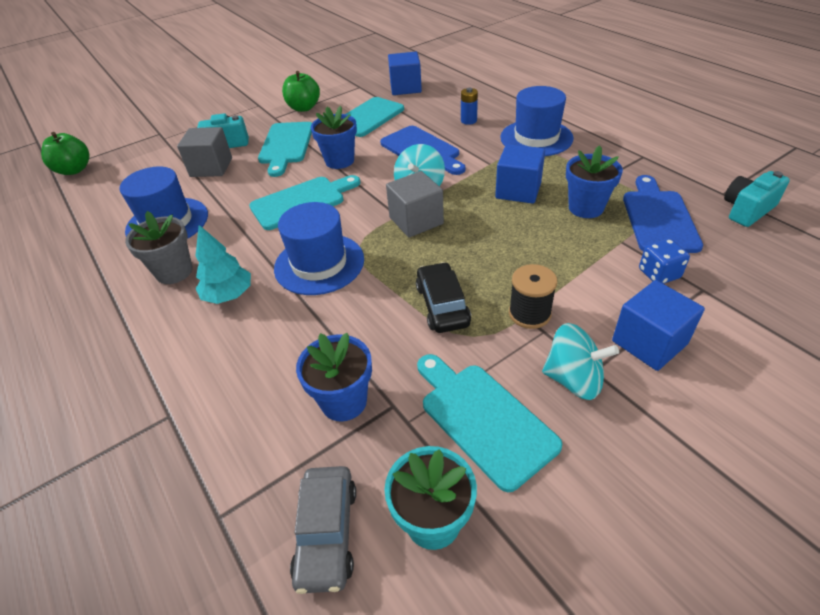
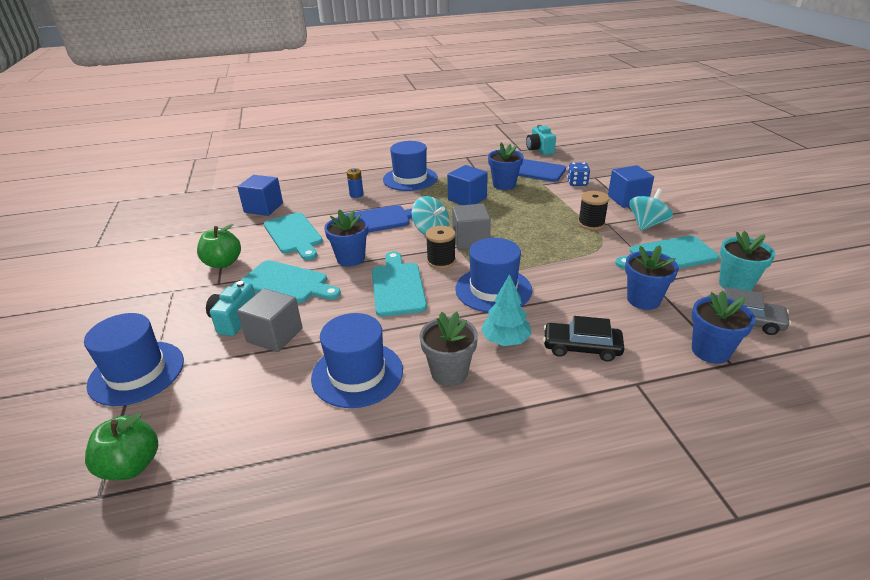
camera: 70 degrees left, 10 degrees down
(160, 134) = (136, 372): none -> blue hat
(242, 490) = (710, 351): none -> blue flower pot
(360, 213) = (441, 261): none -> black spool
(442, 305) = (569, 249): black car -> black car (581, 347)

